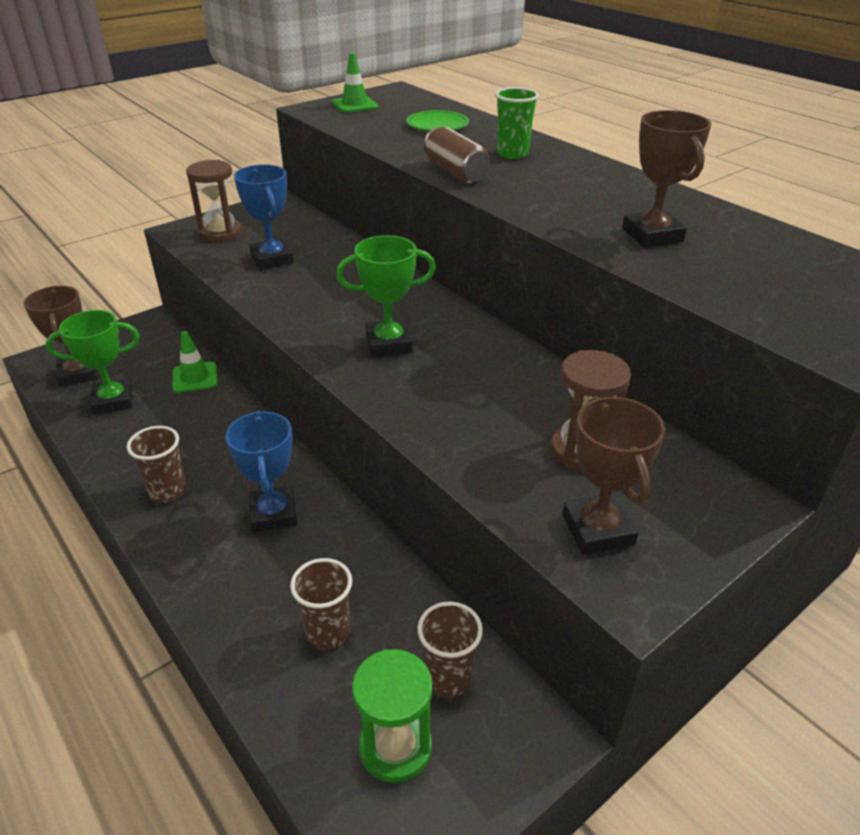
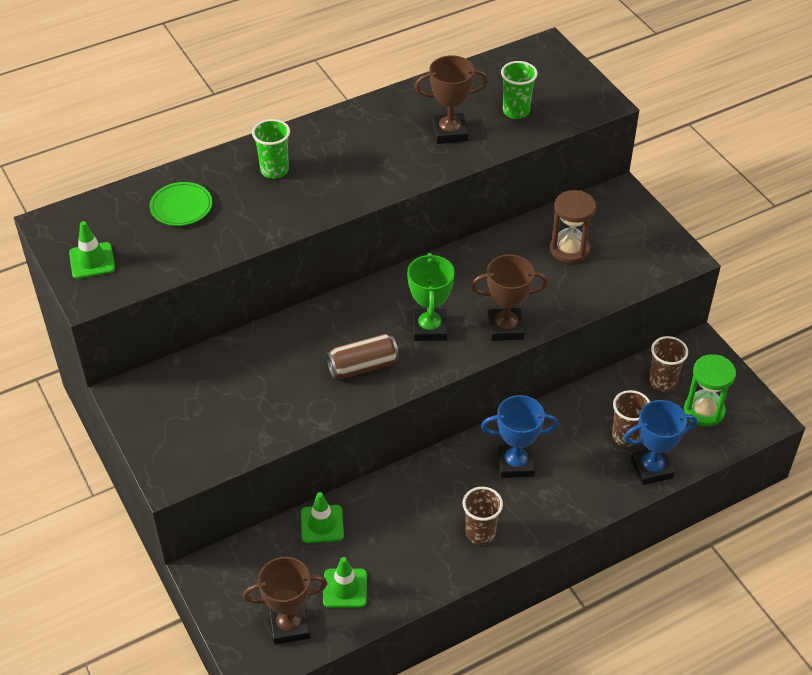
camera: 80 degrees left, 10 degrees up
(113, 401) = (345, 588): green trophy -> green traffic cone
(220, 233) = (189, 442): brown hourglass -> none
(272, 259) = (262, 399): blue trophy -> blue trophy (651, 468)
(455, 172) = (306, 211): brown can -> brown can (363, 366)
(597, 530) = (637, 259): brown trophy -> brown trophy (505, 328)
(742, 278) = (516, 111): none -> green cup

